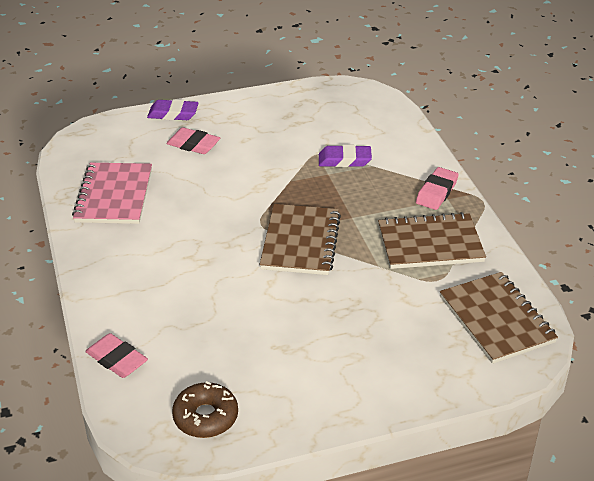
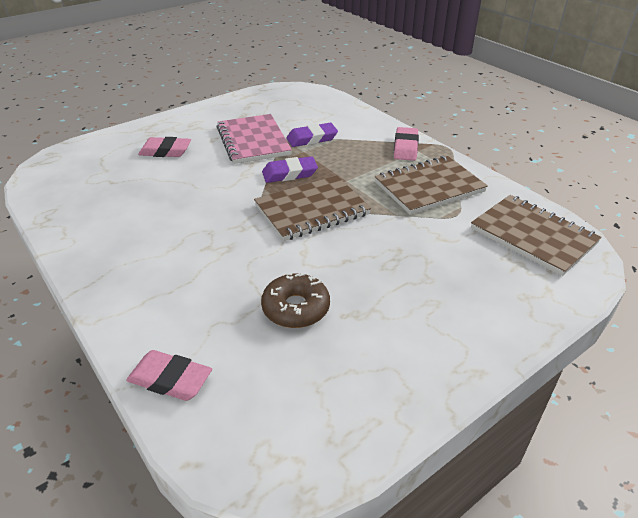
camera: 20 degrees left, 0 degrees up
(114, 196) = (101, 208): pink notebook -> pink notebook (253, 141)
(173, 114) = (134, 131): purple eraser -> purple eraser (289, 174)
(205, 417) = (311, 420): brown donut -> brown donut (296, 308)
(300, 242) = (312, 210): brown notebook -> brown notebook turned 75 degrees clockwise

